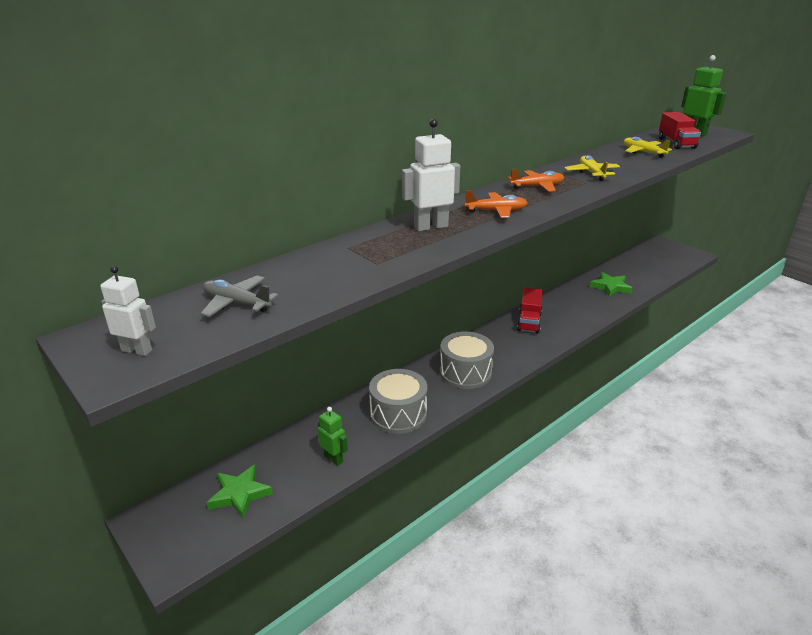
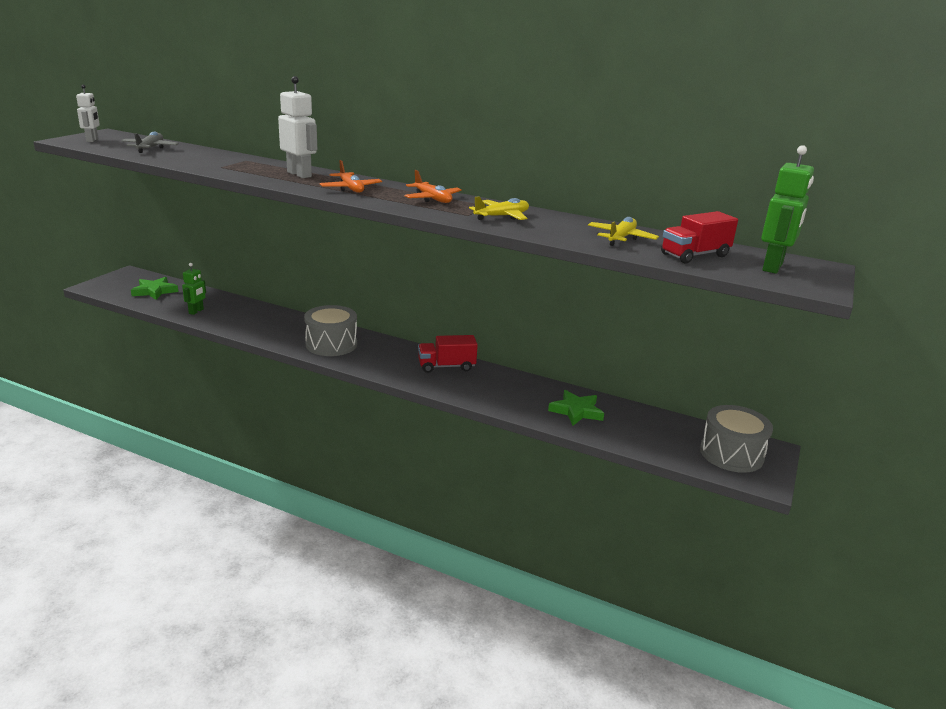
camera: 65 degrees right, 5 degrees down
(398, 414) = (257, 325): grey drum -> grey drum (731, 454)

